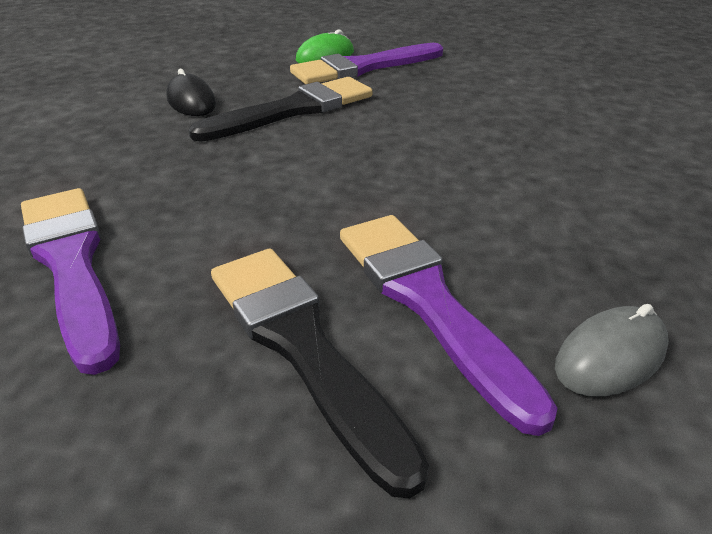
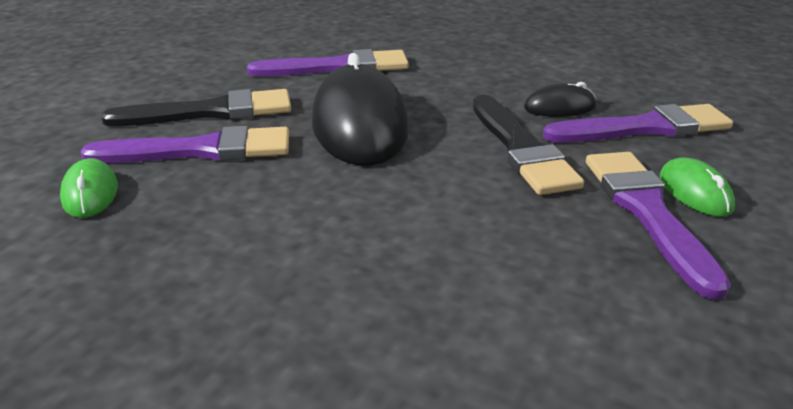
camera: 110 degrees right, 5 degrees down
(225, 70) = (644, 128): none -> purple brush
(284, 198) = (359, 125): none -> black mouse
(610, 356) = (90, 193): grey mouse -> green mouse

